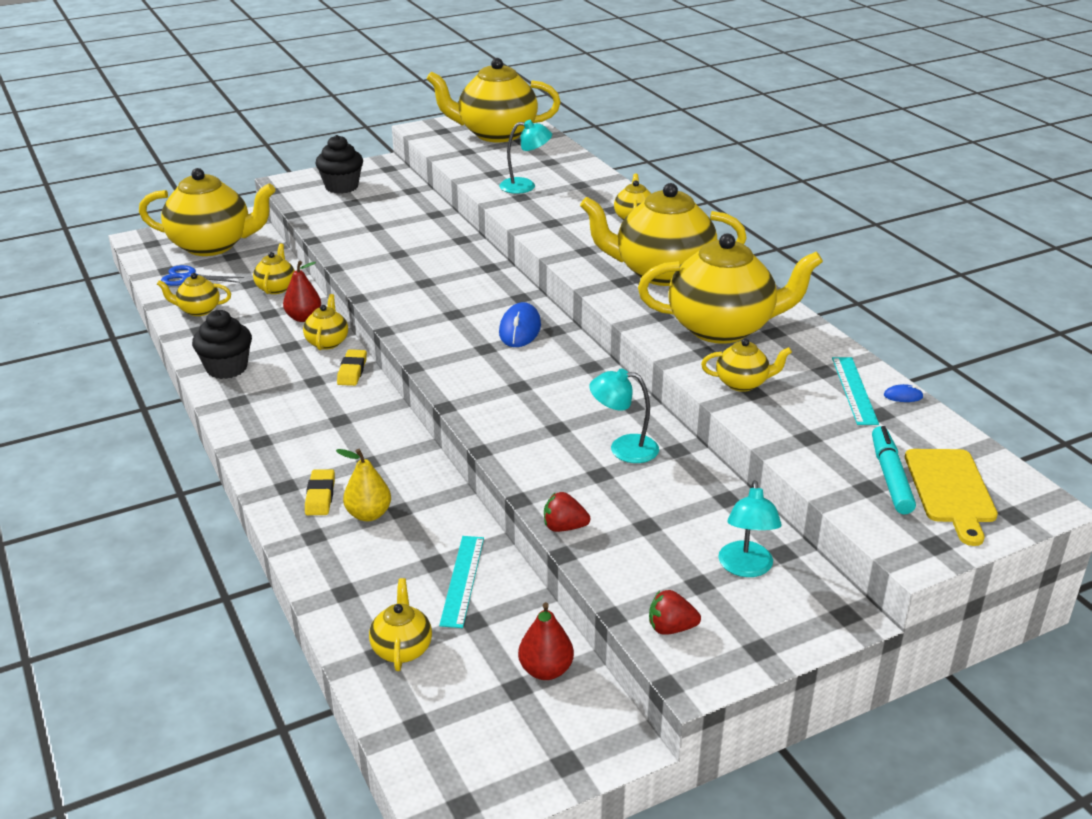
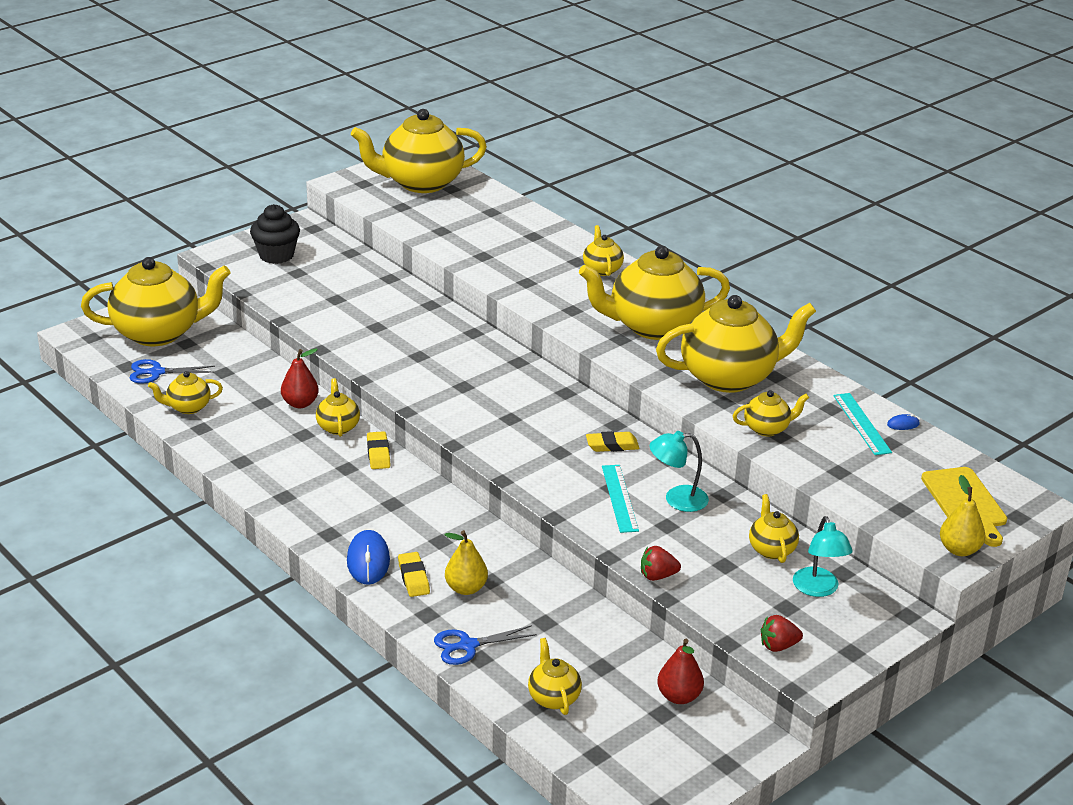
camera: 15 degrees left, 0 degrees up
(227, 368) = (253, 465): black cupcake -> none
(276, 288) = (254, 374): yellow teapot -> yellow teapot (771, 549)
(338, 576) = (468, 645): none -> blue scissors
(462, 580) = (576, 634): turquoise ruler -> turquoise ruler (619, 498)
(520, 329) = (533, 395): blue mouse -> blue mouse (368, 561)
(525, 186) = (481, 243): turquoise lamp -> none
(578, 386) = (612, 445): none -> yellow eraser
(890, 477) = (915, 498): turquoise marker -> none
(924, 543) = (959, 550): none -> yellow pear

